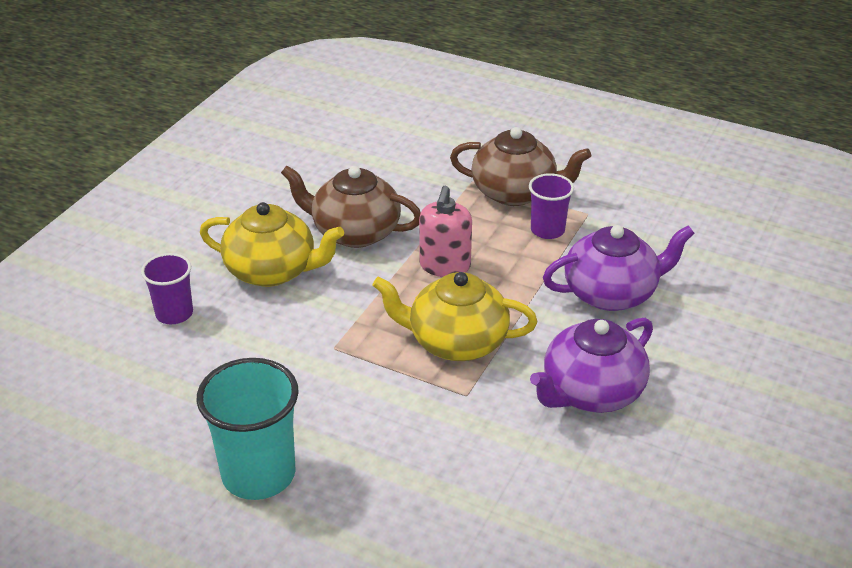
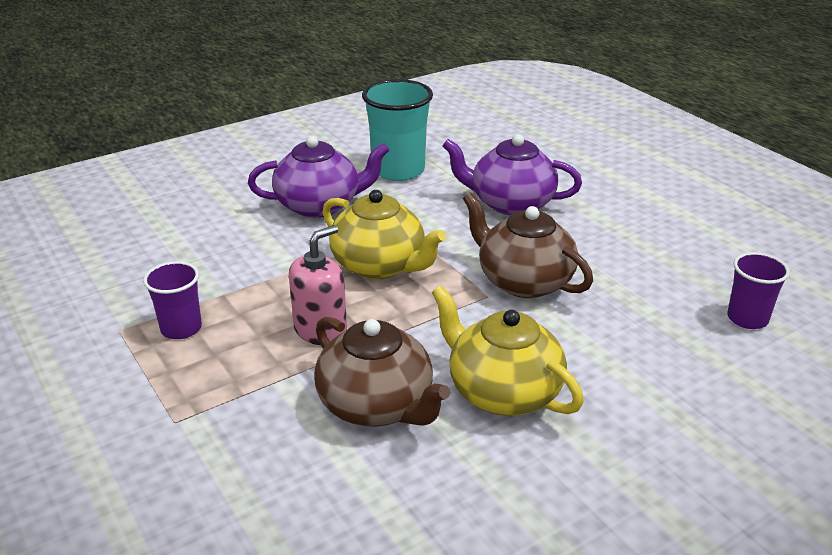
camera: 150 degrees left, 5 degrees down
(174, 314) = (633, 381): purple cup -> purple cup (747, 318)
(258, 474) = (599, 235): turquoise cup -> turquoise cup (398, 170)
(515, 192) = (151, 384): brown teapot -> brown teapot (523, 281)
(611, 293) = (211, 256): purple teapot -> purple teapot (510, 203)

